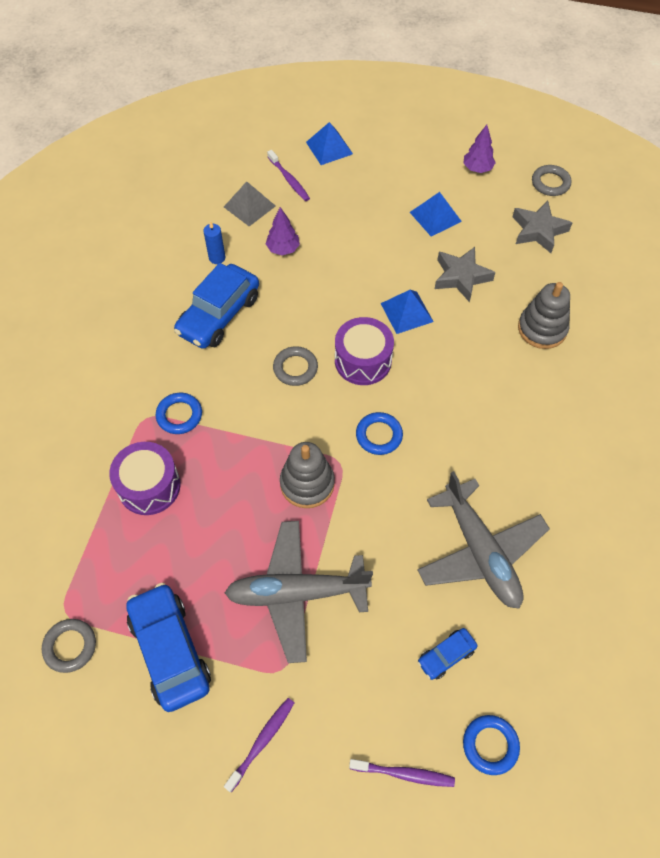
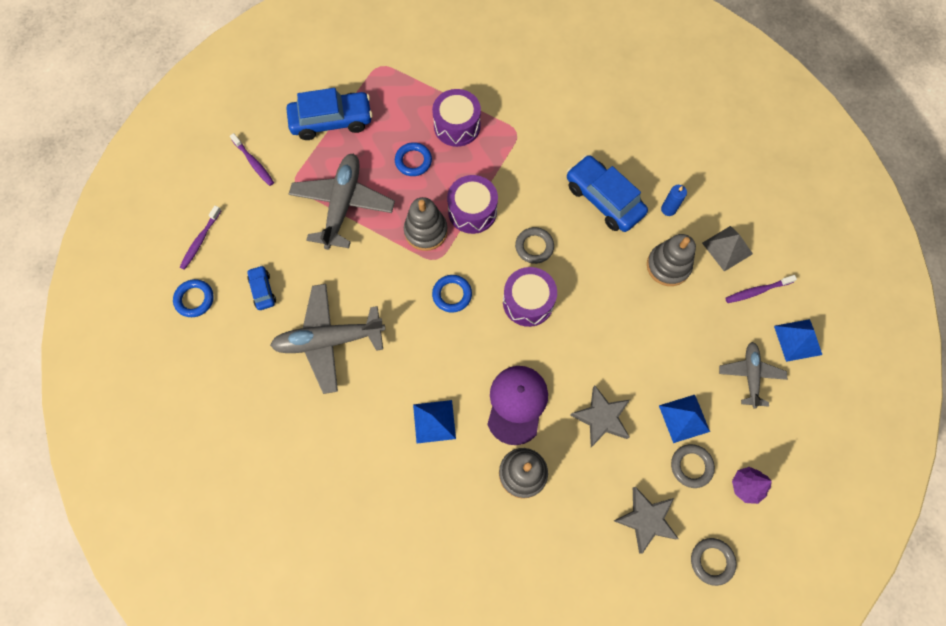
camera: 105 degrees right, 10 degrees up
(70, 646) = (355, 66): grey ring -> grey ring (691, 466)
(179, 415) = (512, 154): blue ring -> blue ring (413, 161)
(267, 440) = (472, 211): none -> purple drum
(283, 249) = (668, 266): purple tree -> grey stacking toy
(375, 176) = (750, 375): none -> grey plane
(406, 312) = (571, 354): blue pyramid -> blue pyramid (434, 421)
(477, 348) = (517, 404): none -> purple cap

